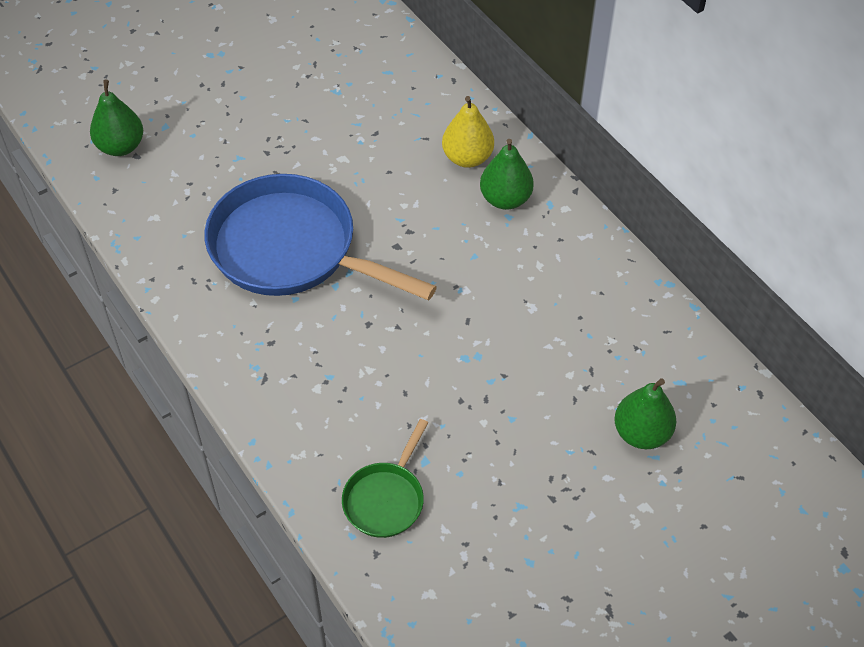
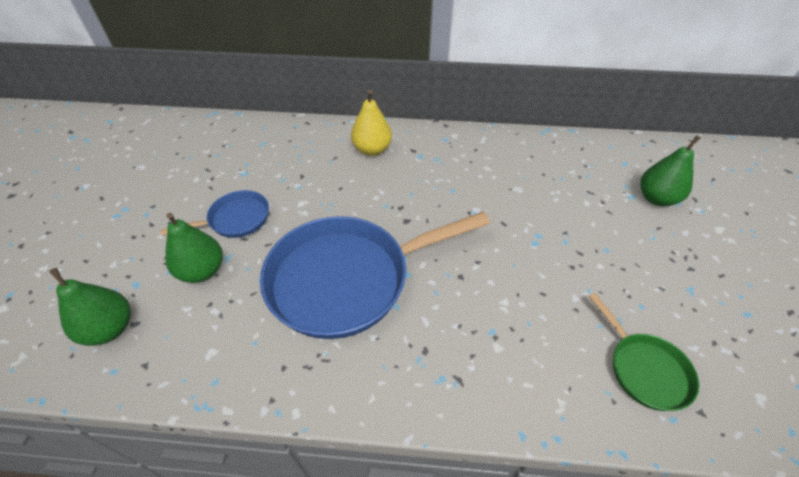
camera: 50 degrees left, 5 degrees down
(280, 130) = (235, 219): none -> blue pan
(505, 199) = (422, 153): green pear -> green pear (202, 271)

